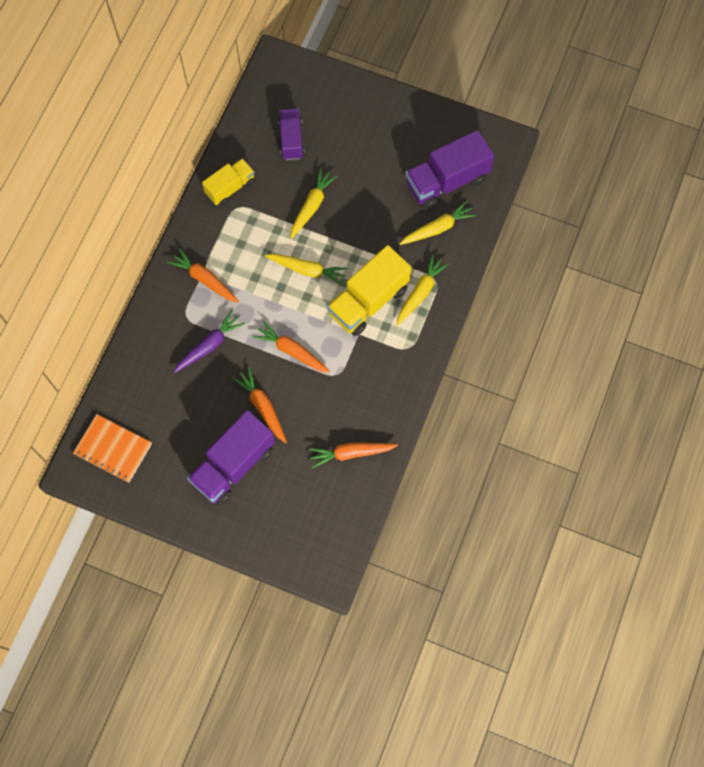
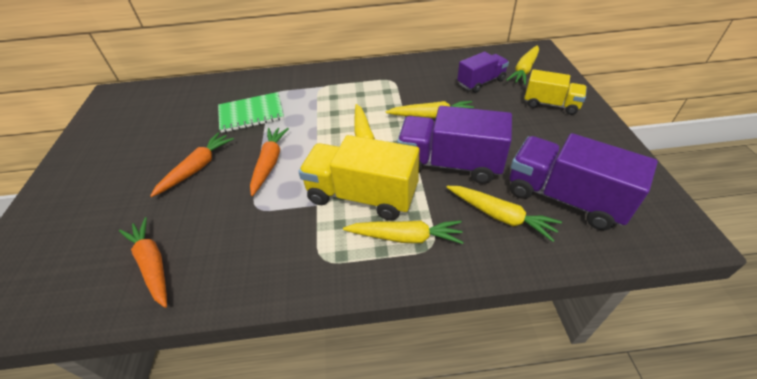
camera: 65 degrees right, 25 degrees down
(113, 449) = (133, 103): orange notebook -> none
(204, 279) = (313, 89): orange carrot -> none
(209, 345) = (251, 114): purple carrot -> green notebook
(230, 187) = (406, 71): yellow truck -> yellow truck (551, 104)
(233, 465) = (125, 174): purple truck -> purple truck (449, 164)
(298, 95) = (524, 70): none -> yellow carrot

